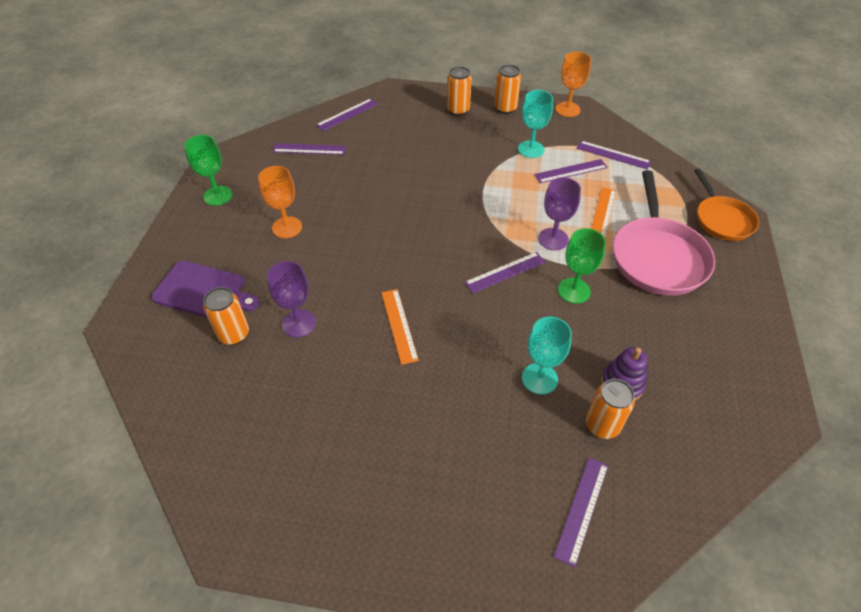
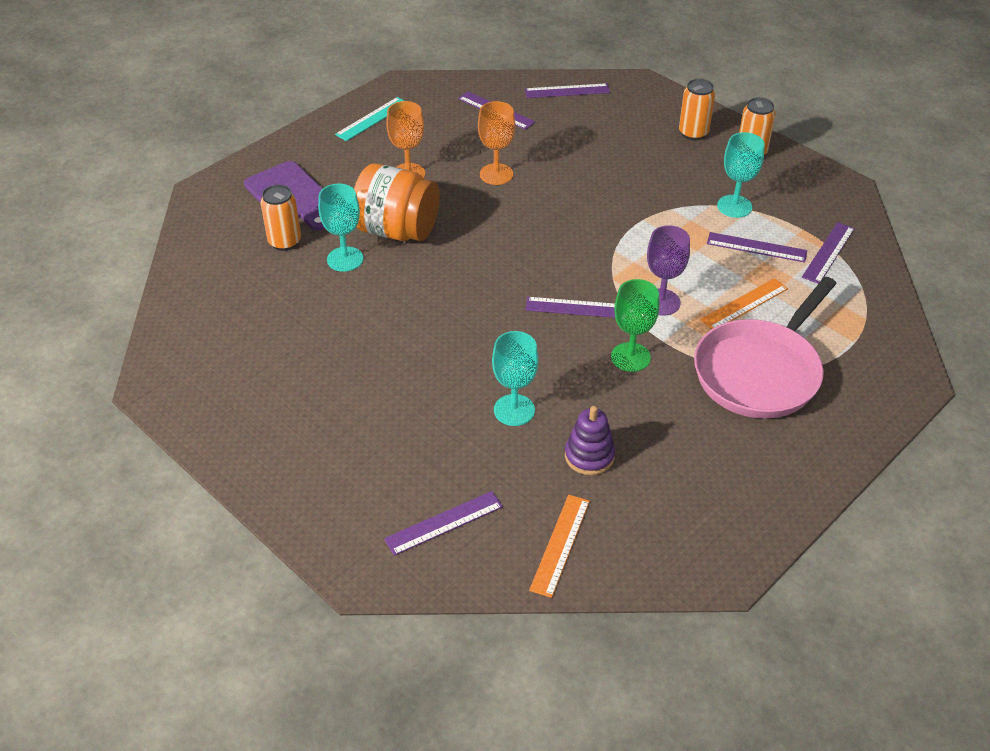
camera: 35 degrees right, 5 degrees down
(218, 195) = (372, 119): green goblet -> turquoise ruler
(299, 323) = (345, 259): purple goblet -> turquoise goblet
(319, 278) = (397, 230): none -> orange jar
(399, 325) = (430, 303): orange ruler -> orange ruler (560, 544)
(567, 109) = (827, 183): orange goblet -> orange goblet (496, 174)
(602, 425) = (532, 476): orange can -> none
(613, 155) = (828, 252): purple ruler -> purple ruler turned 60 degrees clockwise
(722, 219) = (885, 374): orange pan -> none

